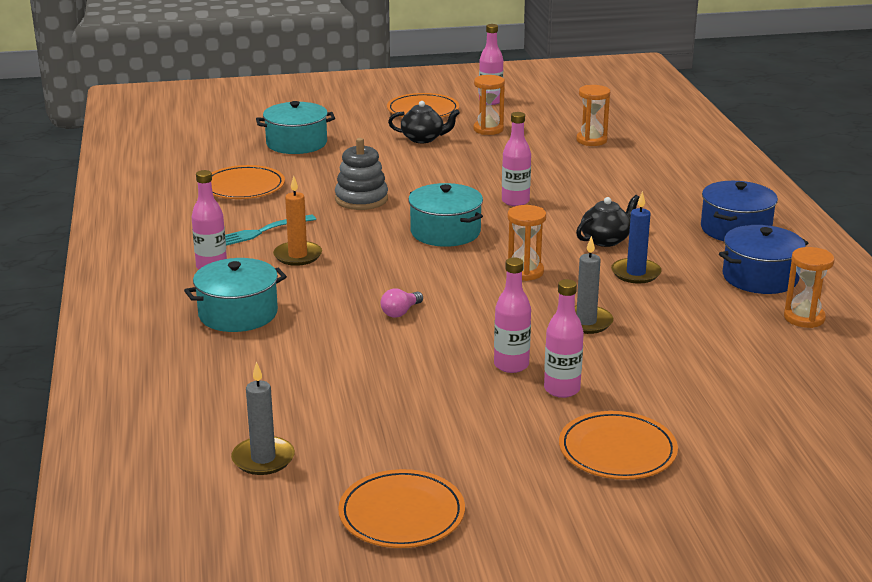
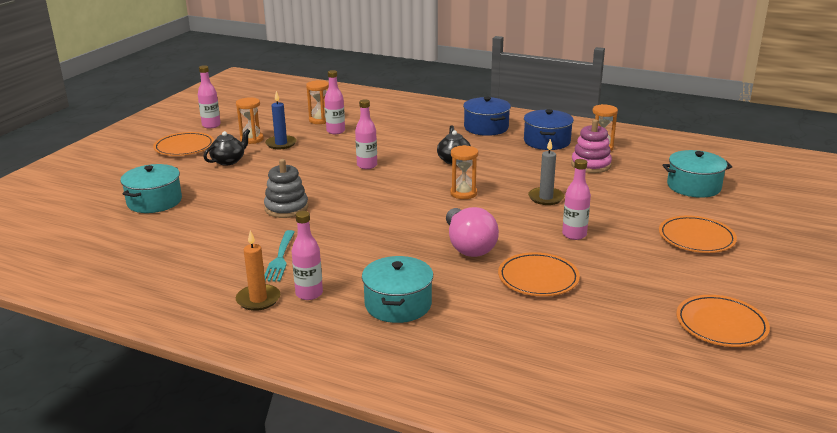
camera: 55 degrees left, 0 degrees up
(243, 187) = (193, 242): orange plate -> orange plate (538, 278)
(263, 459) = (617, 355): grey candle -> none
(297, 256) = (339, 256): orange candle -> orange candle (258, 299)
(400, 312) = (468, 246): pink light bulb -> pink light bulb, size x2.20
(445, 232) = (377, 198): turquoise pot -> turquoise pot (693, 186)
(562, 389) = (616, 230): pink bottle -> pink bottle (335, 131)
(636, 273) = (504, 166): blue candle -> blue candle (281, 144)
(733, 325) = (591, 165): none -> pink stacking toy

